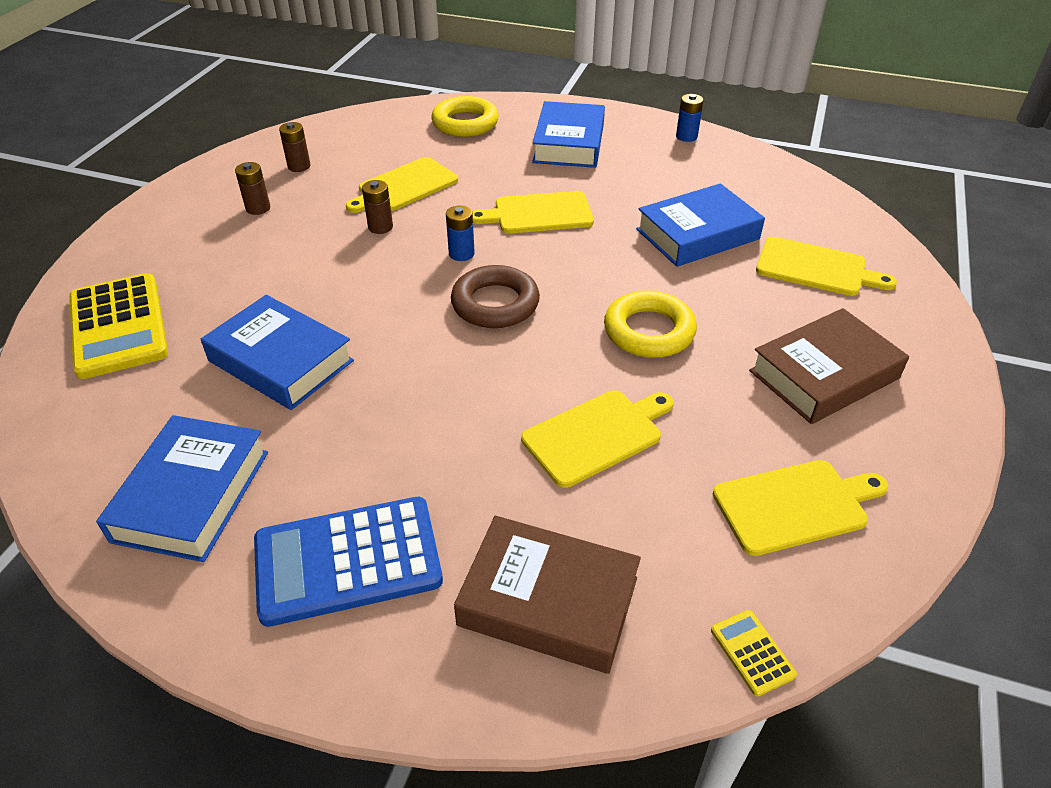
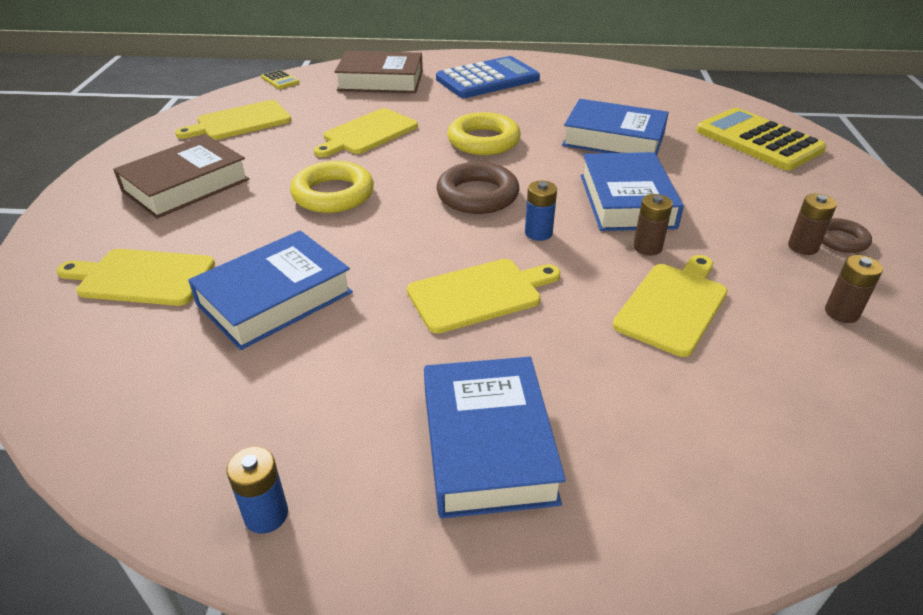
camera: 165 degrees right, 5 degrees down
(192, 495) = (591, 86): blue book -> blue book (626, 201)
(220, 208) = (841, 240): none -> brown ring
(465, 123) = (700, 464): yellow ring -> yellow ring (483, 141)

